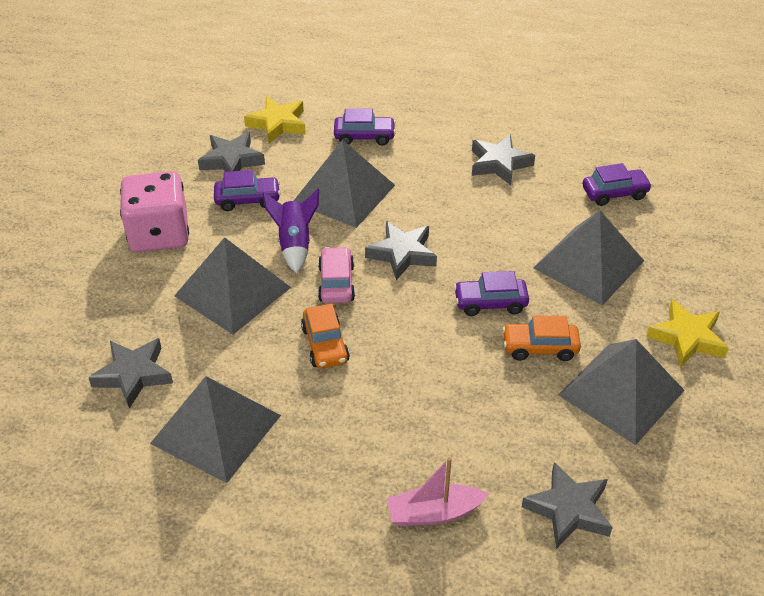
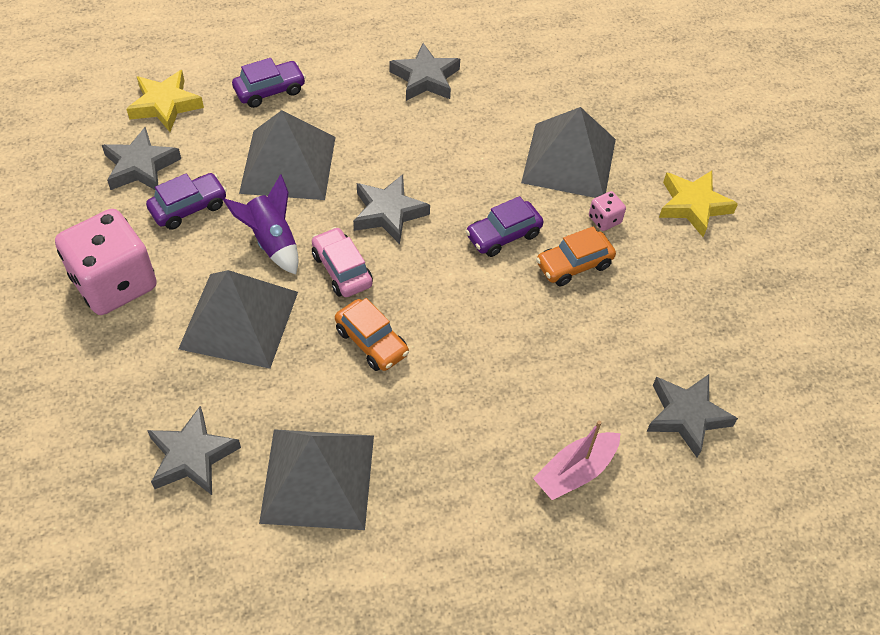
camera: 30 degrees left, 10 degrees up
(592, 321) = (604, 220): none -> pink dice
(614, 193) = (551, 76): purple car -> none
(621, 392) = (667, 282): grey pyramid -> none

